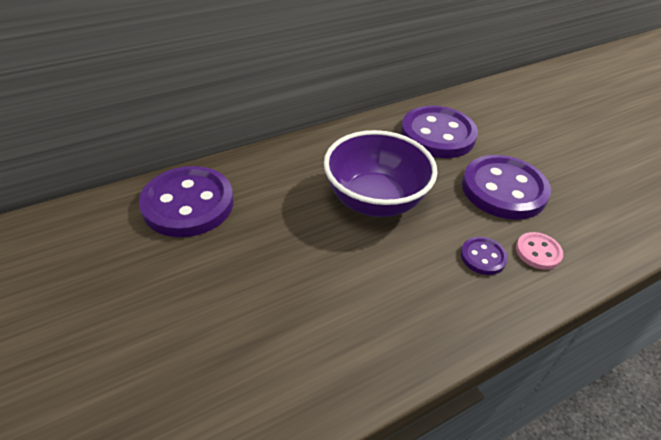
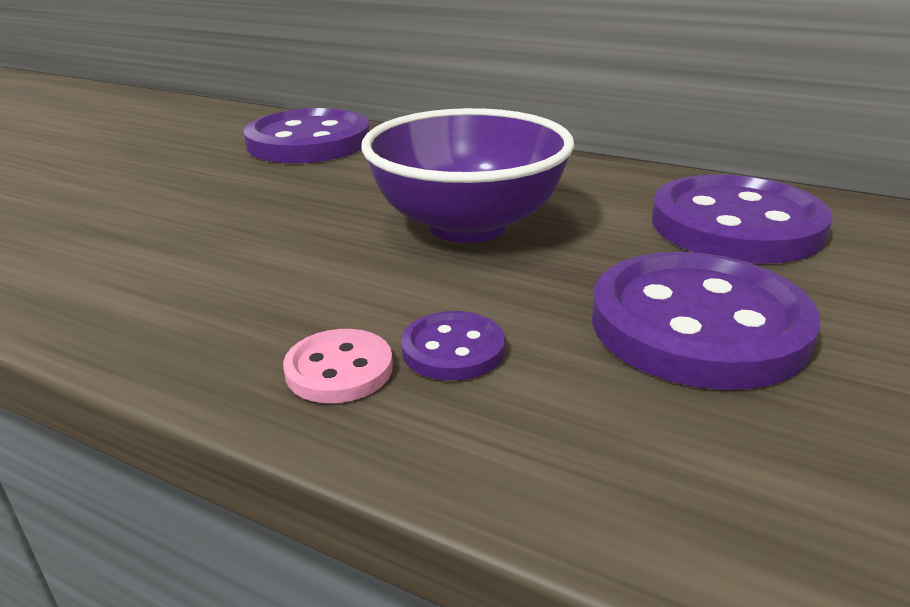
camera: 60 degrees right, 15 degrees down
(538, 252) = (555, 413): pink button -> pink button (339, 369)

